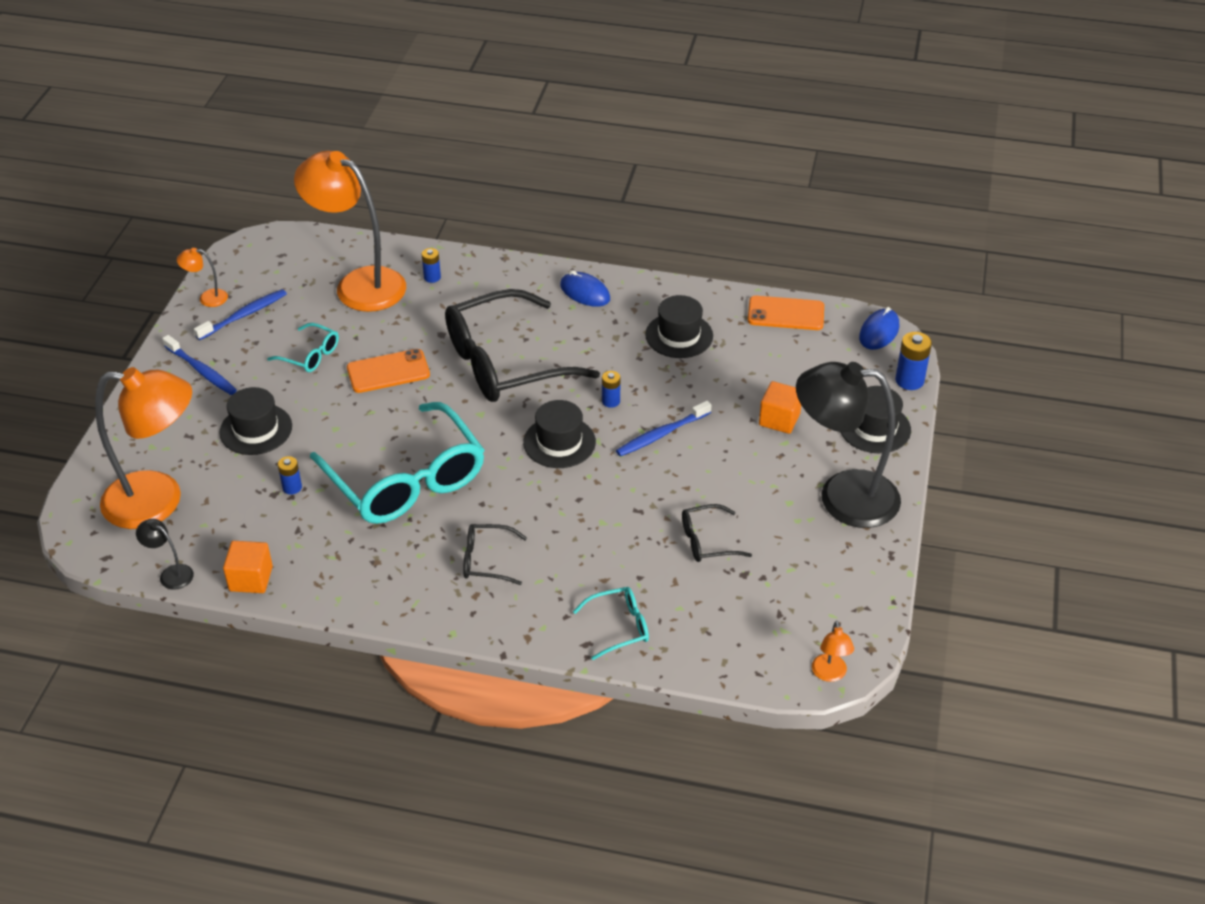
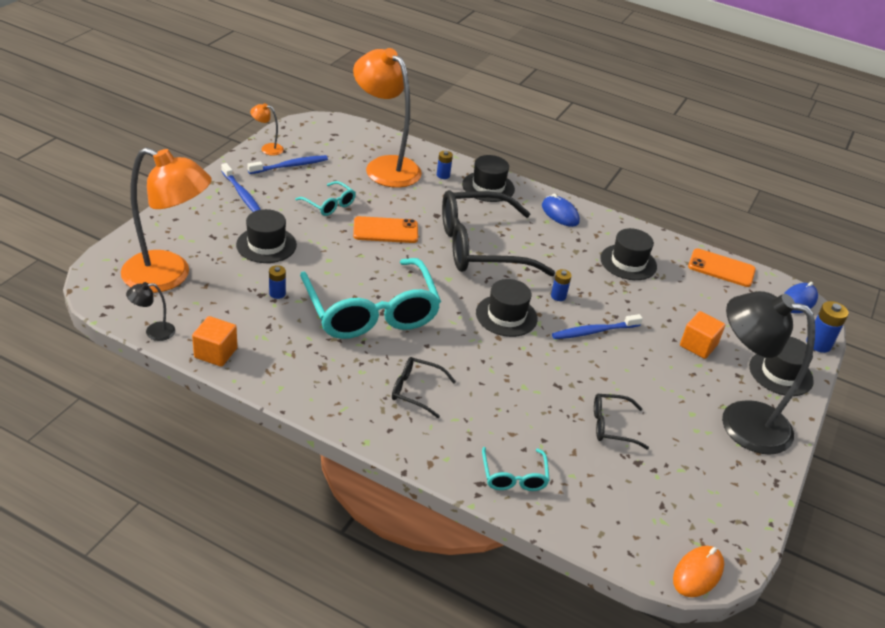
camera: 10 degrees right, 5 degrees down
(171, 574) = (153, 332): black lamp -> black lamp turned 60 degrees counterclockwise
(490, 278) = (488, 187): none -> black hat
(619, 627) = (514, 477): turquoise glasses -> turquoise glasses turned 90 degrees clockwise
(829, 674) = (697, 573): orange lamp -> orange mouse

